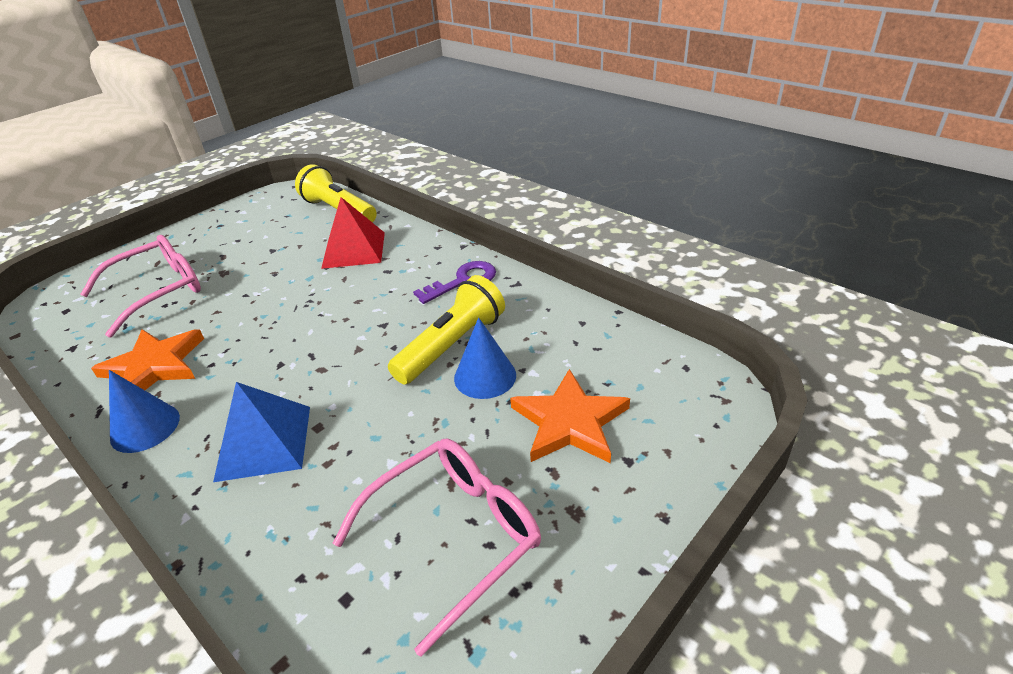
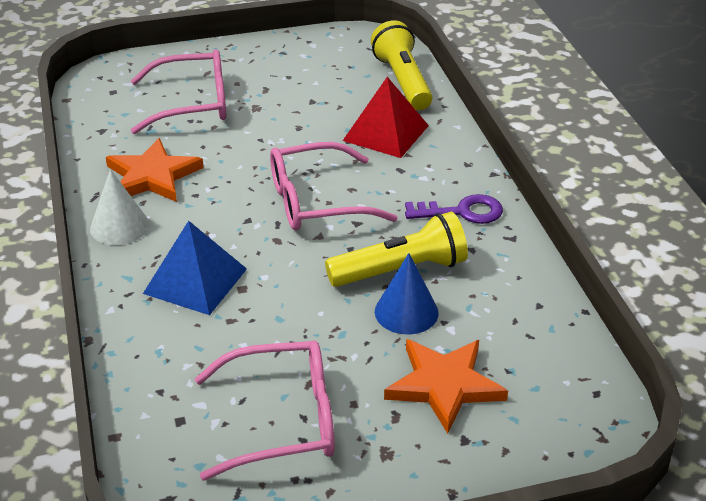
camera: 30 degrees right, 0 degrees up
(145, 427) = (119, 226): blue cone -> white cone
(334, 322) = (317, 201): none -> pink glasses

